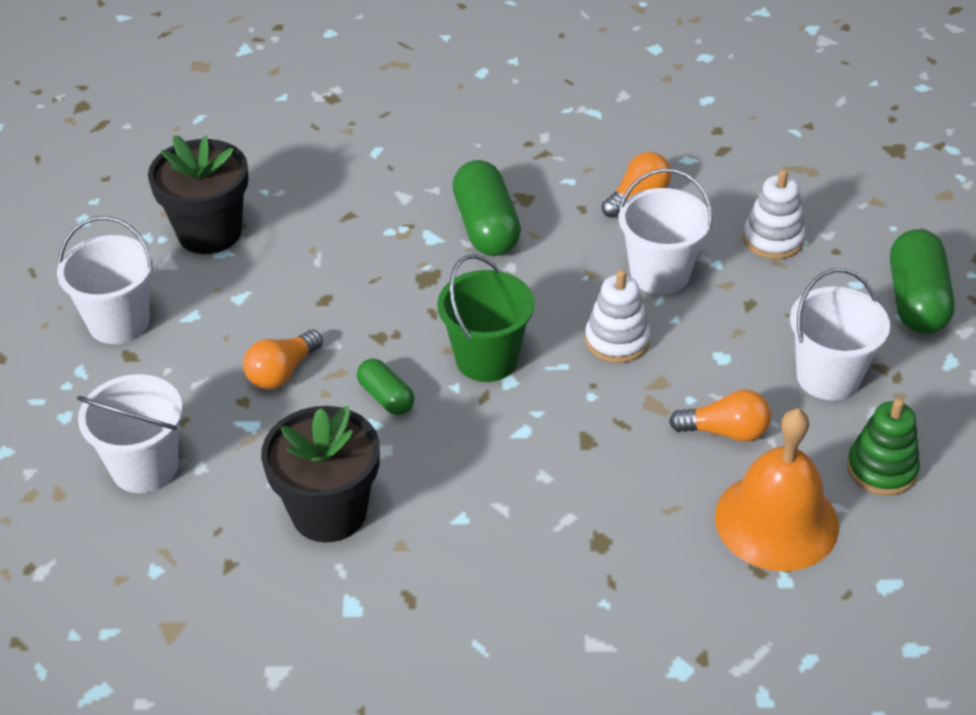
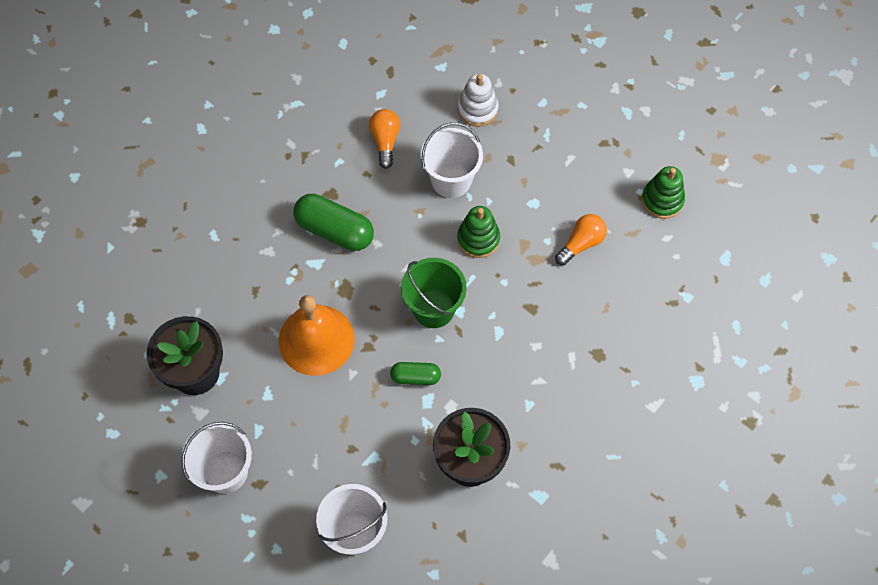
camera: 50 degrees left, 20 degrees up
(282, 372) = (348, 414): orange light bulb -> none
(617, 340) = (478, 239): white stacking toy -> green stacking toy
(776, 521) = (652, 270): orange bell -> orange bell (316, 339)
(828, 377) = (589, 170): white bucket -> none
(916, 300) = (577, 88): green capsule -> none

